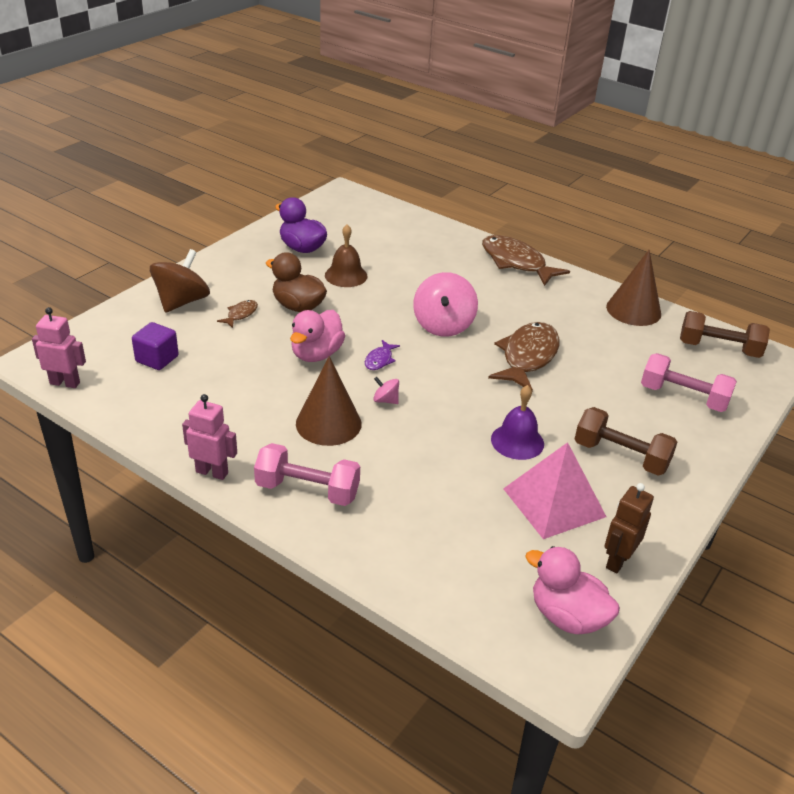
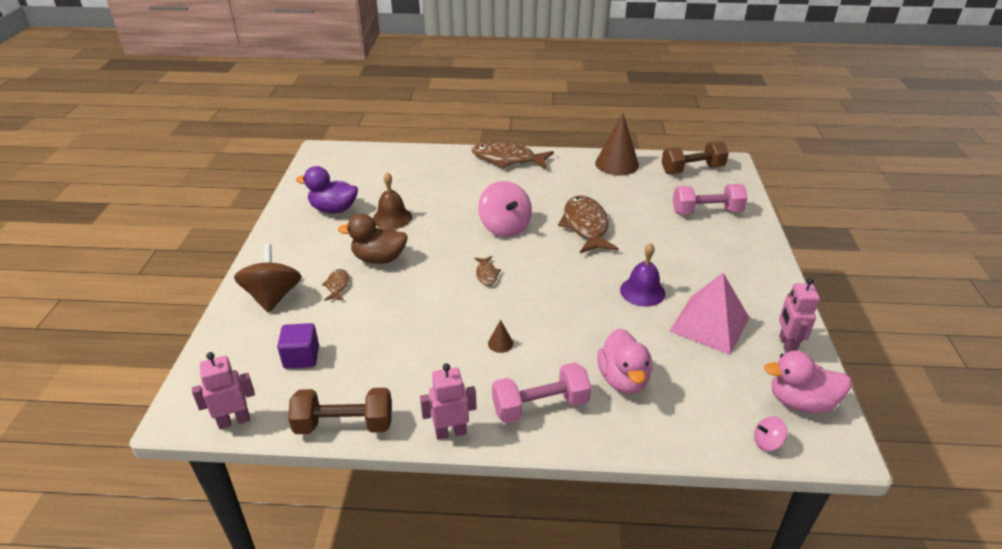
camera: 30 degrees left, 0 degrees up
(316, 354) = (434, 291): pink duck -> pink duck (623, 379)
(328, 423) = (500, 343): brown cone -> brown cone, size x0.42
(380, 360) = (486, 274): purple fish -> brown fish
(385, 400) = (523, 304): pink spinning top -> pink spinning top (767, 442)
(617, 560) = (786, 345): brown robot -> pink robot
(620, 456) = (714, 270): brown dumbbell -> brown dumbbell (344, 425)

